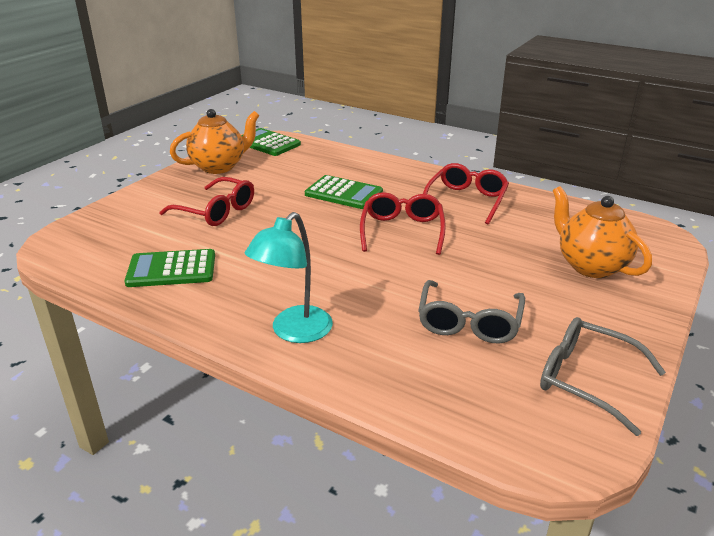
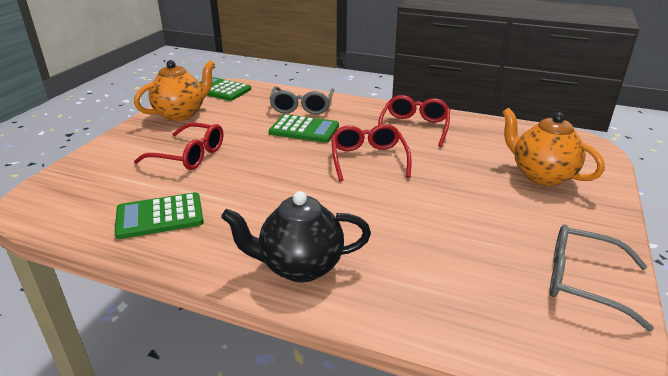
camera: 10 degrees left, 0 degrees up
(294, 332) = (300, 267): turquoise lamp -> black teapot
(469, 322) = (459, 239): grey glasses -> grey glasses (302, 107)

